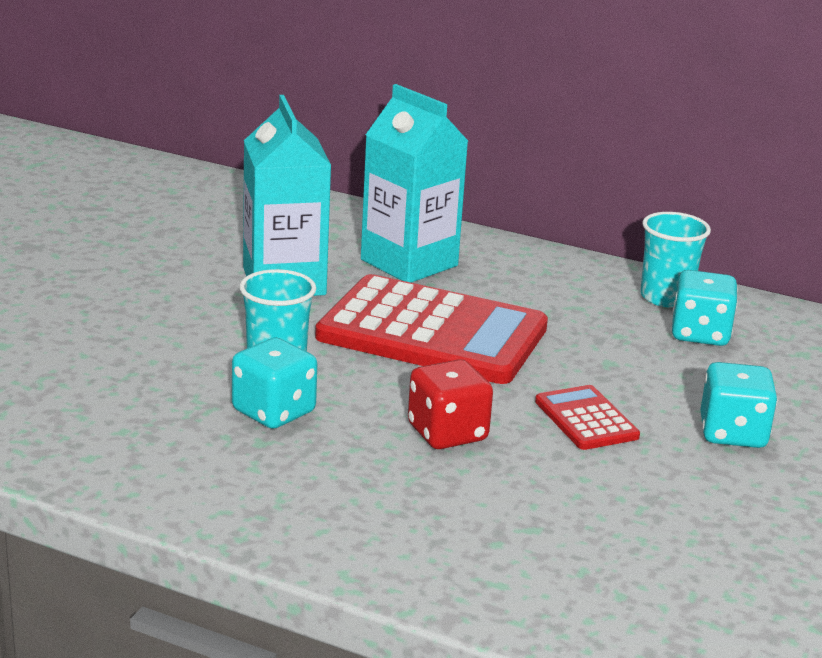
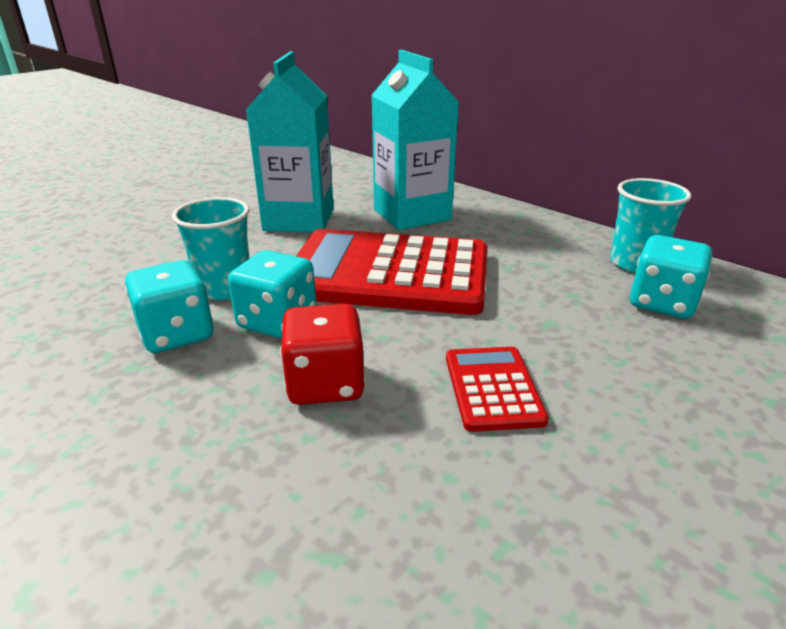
camera: 20 degrees right, 5 degrees up
(432, 333) = (389, 273): red calculator -> red calculator turned 150 degrees clockwise
(732, 433) = (674, 437): turquoise dice -> turquoise dice (277, 321)

